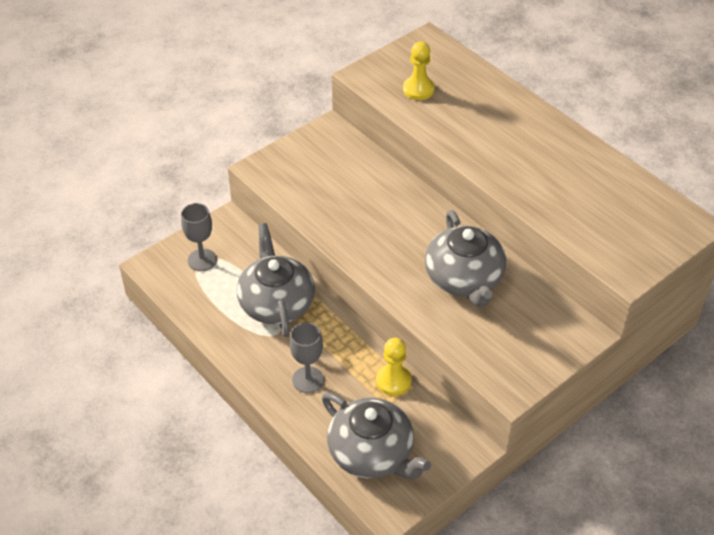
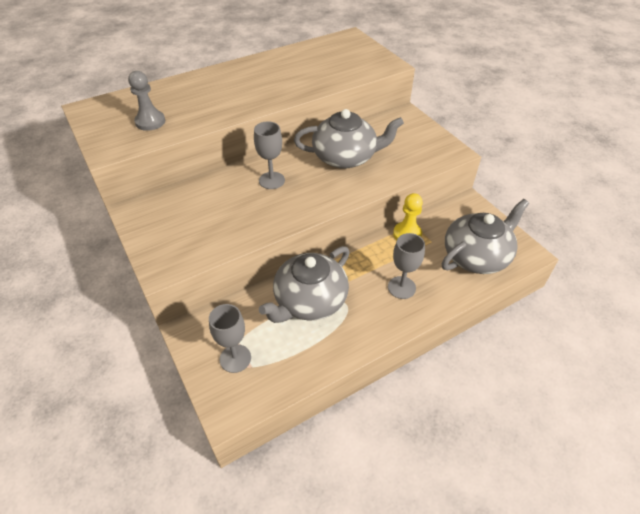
camera: 80 degrees left, 0 degrees up
(276, 303) = (309, 301): grey teapot -> grey teapot turned 45 degrees counterclockwise
(402, 220) = (271, 180): none -> grey goblet
(418, 89) = (150, 122): yellow pawn -> grey pawn

